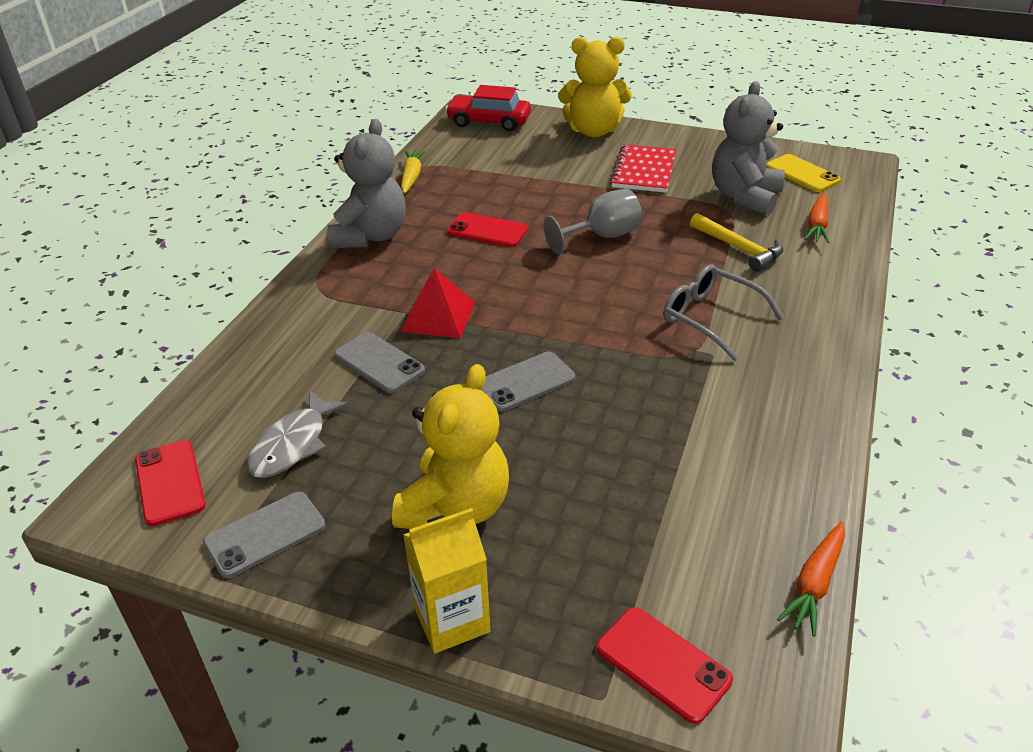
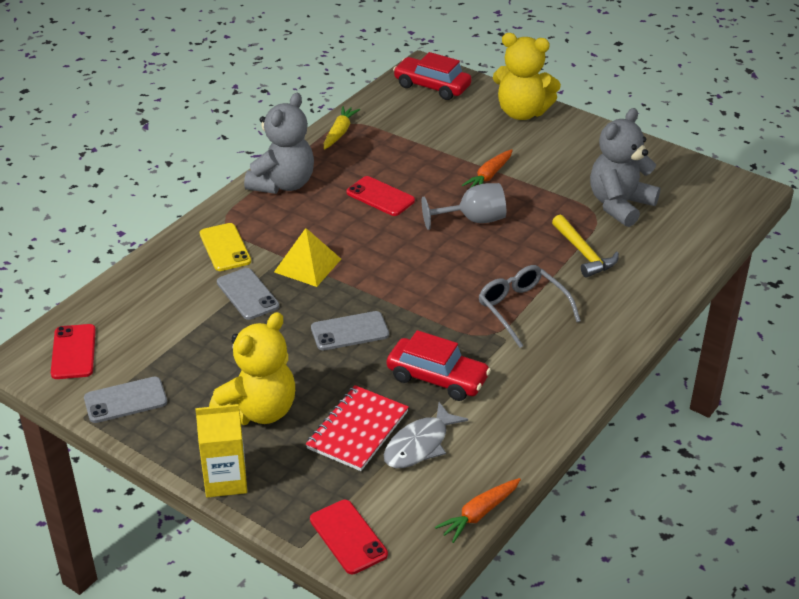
camera: 15 degrees right, 0 degrees up
(293, 444) = (164, 343): grey fish -> grey fish (419, 445)
(438, 316) = (307, 265): red pyramid -> yellow pyramid
(644, 171) = (544, 163): red notebook -> red notebook (357, 430)
(660, 416) = (437, 378): none -> red car
(802, 174) = (687, 191): yellow phone -> yellow phone (225, 247)
(817, 225) = (666, 245): orange carrot -> orange carrot (489, 176)

